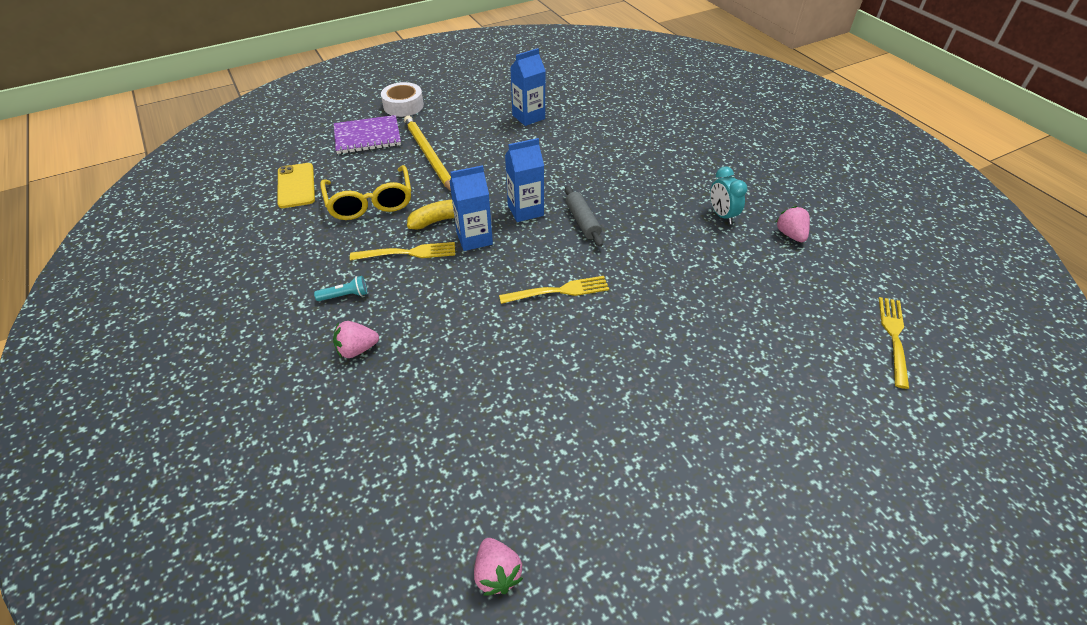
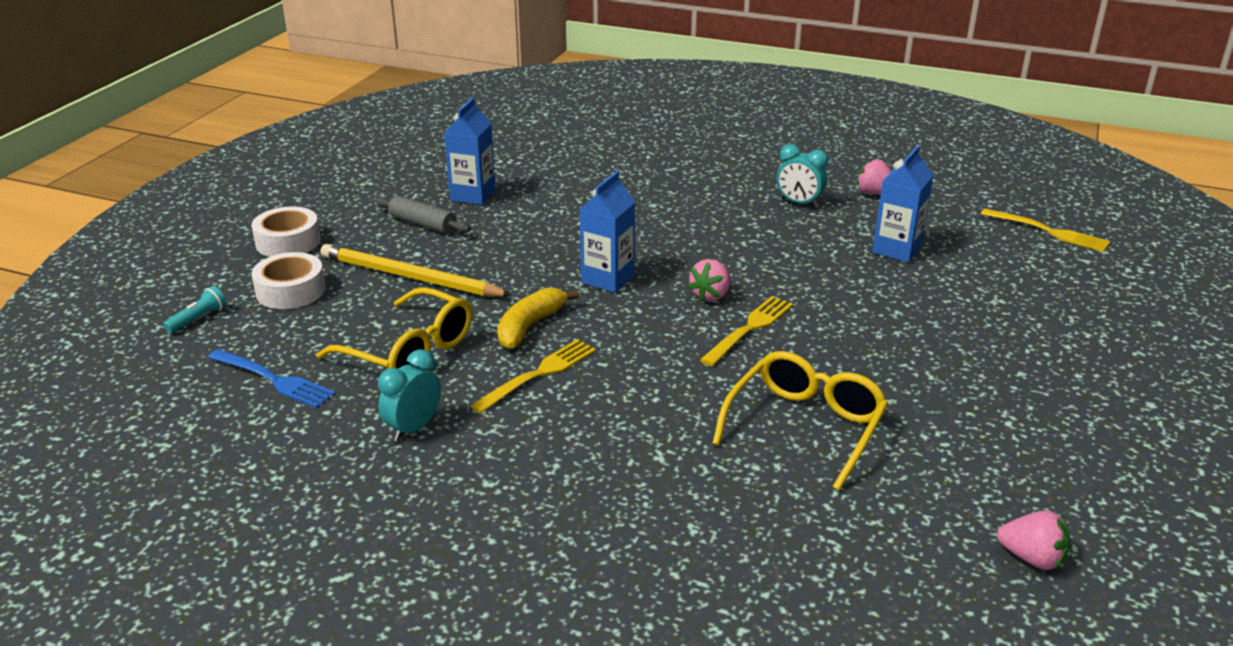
camera: 40 degrees left, 15 degrees down
(296, 186) = (273, 379): yellow phone -> blue fork
(313, 250) = (413, 428): none -> turquoise clock
(345, 296) = (529, 447): turquoise flashlight -> turquoise flashlight (198, 319)
(357, 349) = (626, 483): pink strawberry -> pink strawberry (711, 295)
(367, 136) = (291, 291): purple notebook -> white tape
(474, 238) = (592, 327): blue carton -> blue carton (896, 249)
(496, 379) = (805, 426): none -> yellow glasses
(582, 221) = (681, 263): grey rolling pin -> grey rolling pin (422, 224)
(894, 337) = (1048, 231): yellow fork -> yellow fork turned 150 degrees clockwise

